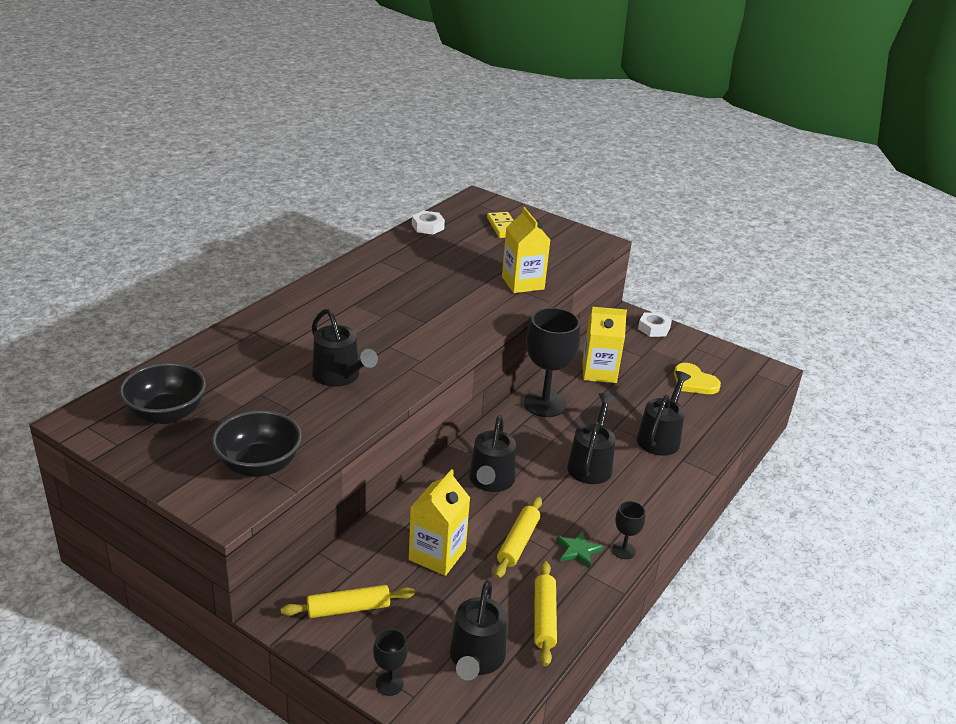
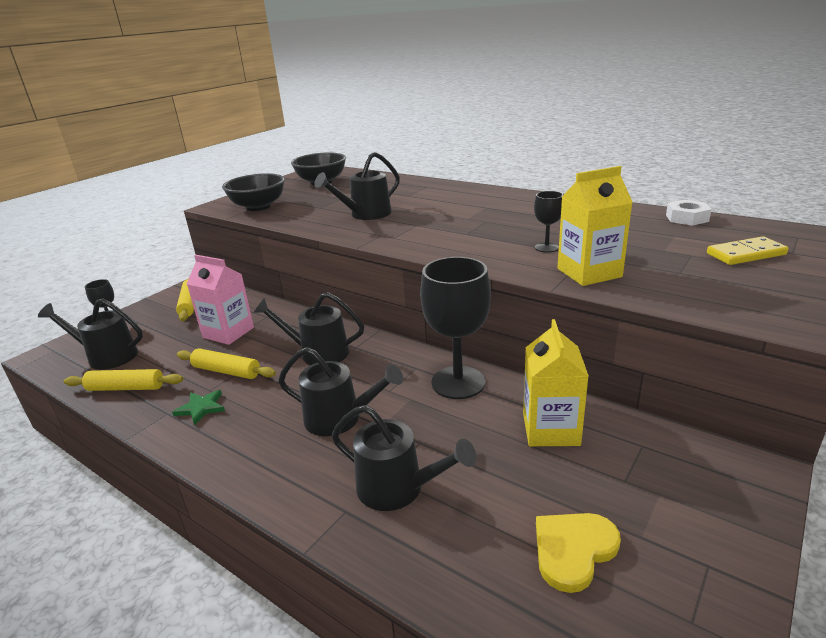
camera: 95 degrees right, 5 degrees down
(437, 554) = (228, 332): yellow carton -> pink carton
(623, 550) = (186, 441): black goblet -> black goblet (546, 247)
(654, 328) = (737, 503): white nut -> none

